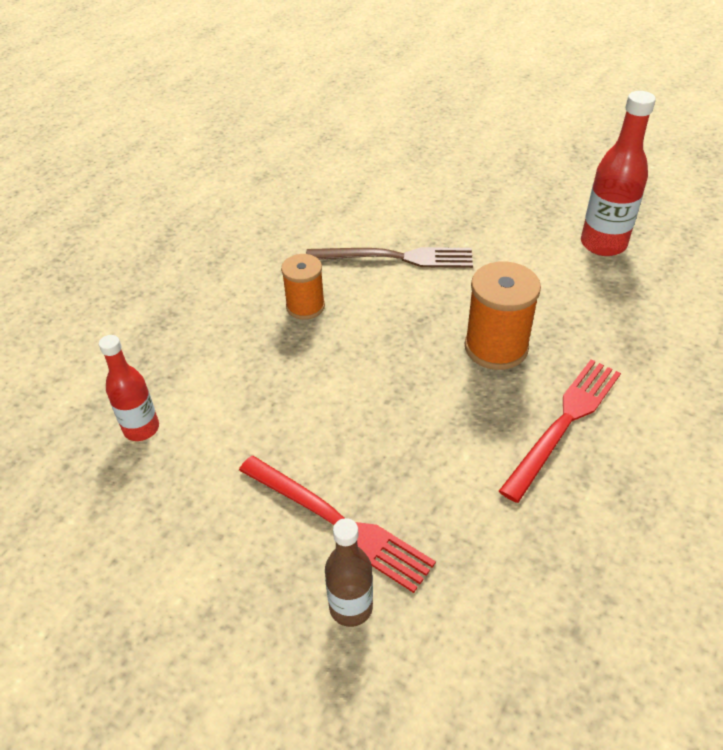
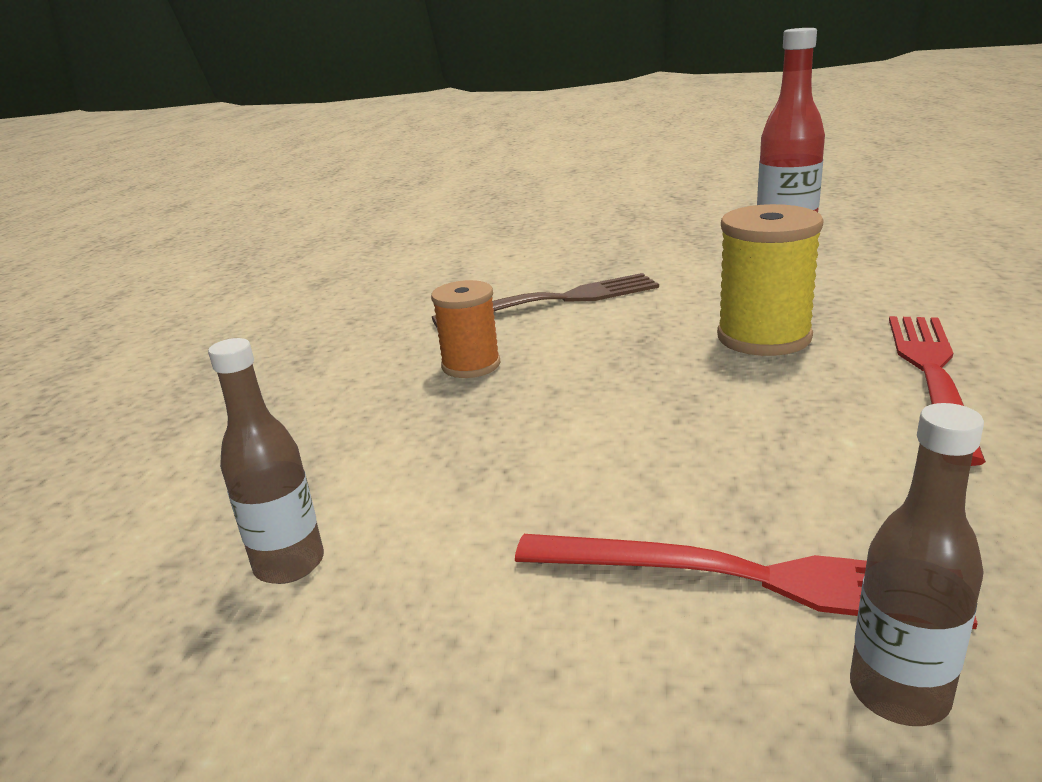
camera: 20 degrees left, 20 degrees down
(141, 429) = (289, 564): red bottle -> brown bottle
(496, 347) = (764, 337): orange spool -> yellow spool

